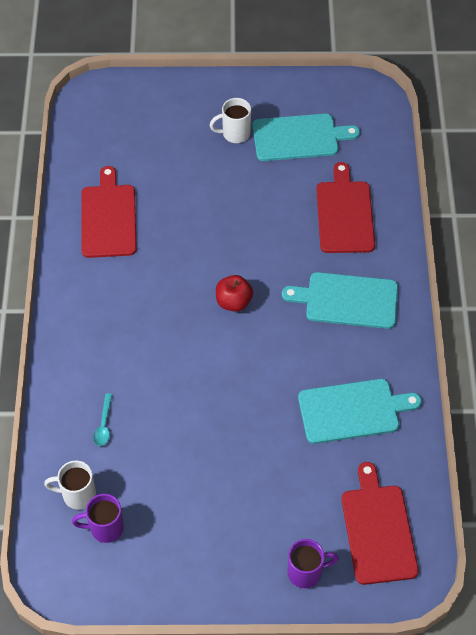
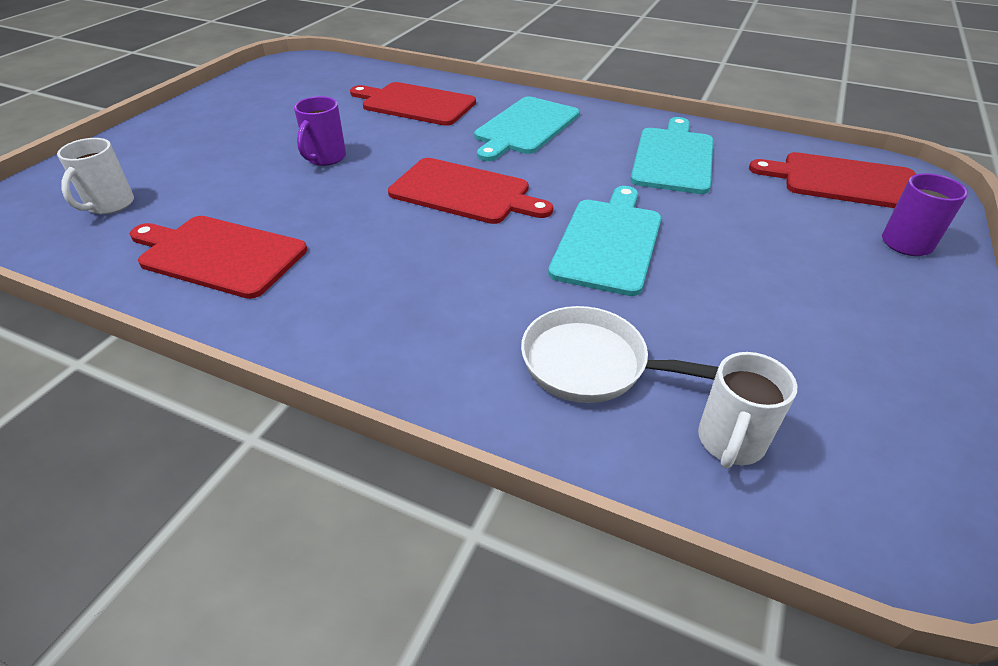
camera: 65 degrees left, 15 degrees down
(103, 425) = (594, 365): turquoise spoon -> white pan
(105, 528) = (811, 423): purple mug -> purple mug (325, 158)
(233, 302) = (464, 192): red apple -> red cutting board
(235, 134) = (229, 133): white mug -> white mug (109, 205)
(299, 137) = (290, 103): turquoise cutting board -> turquoise cutting board (608, 242)

